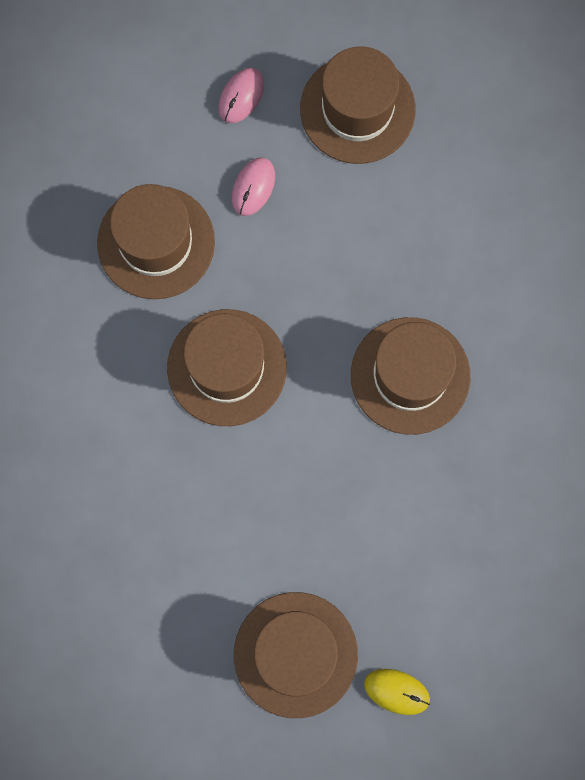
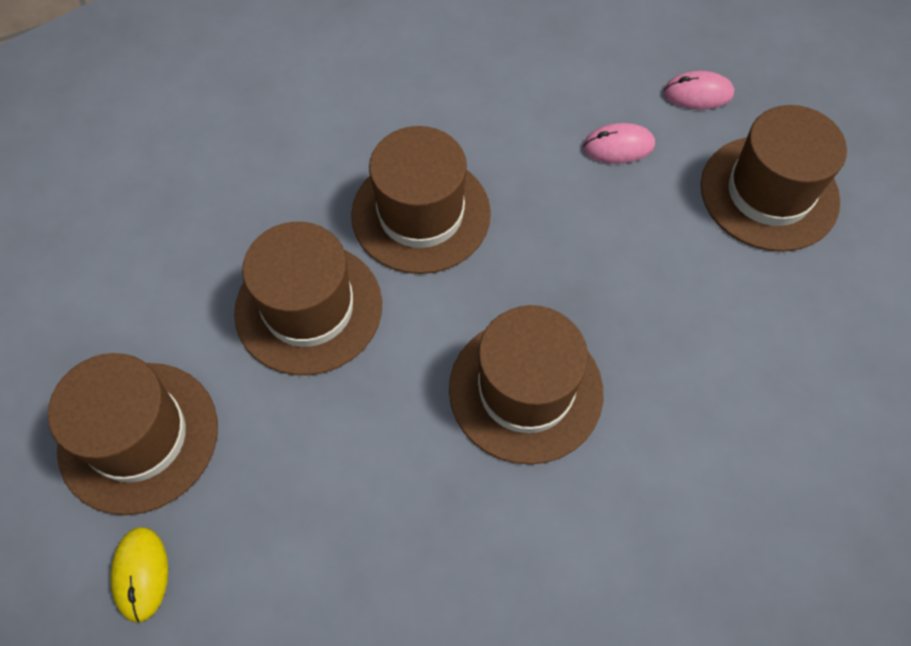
camera: 60 degrees right, 15 degrees down
(156, 242) = (505, 97): brown hat -> brown hat (308, 308)

